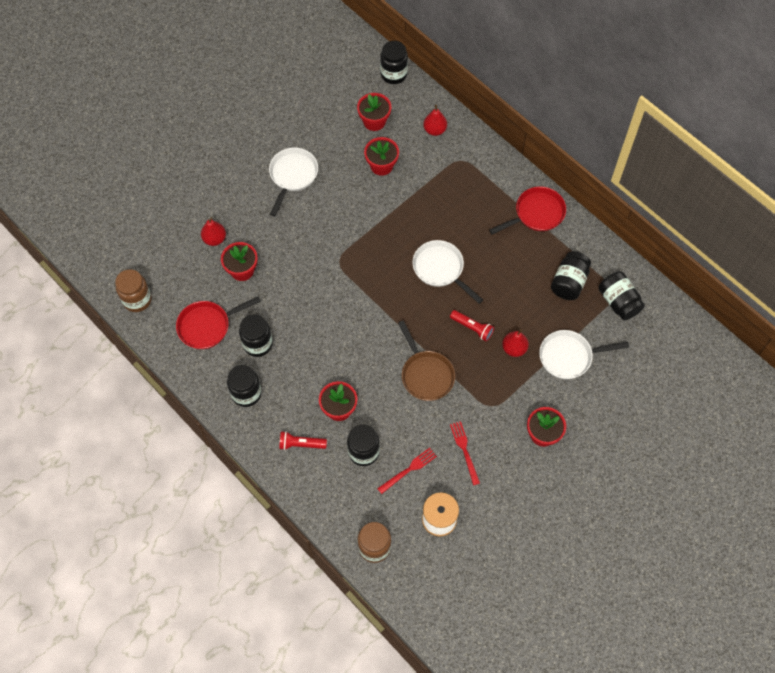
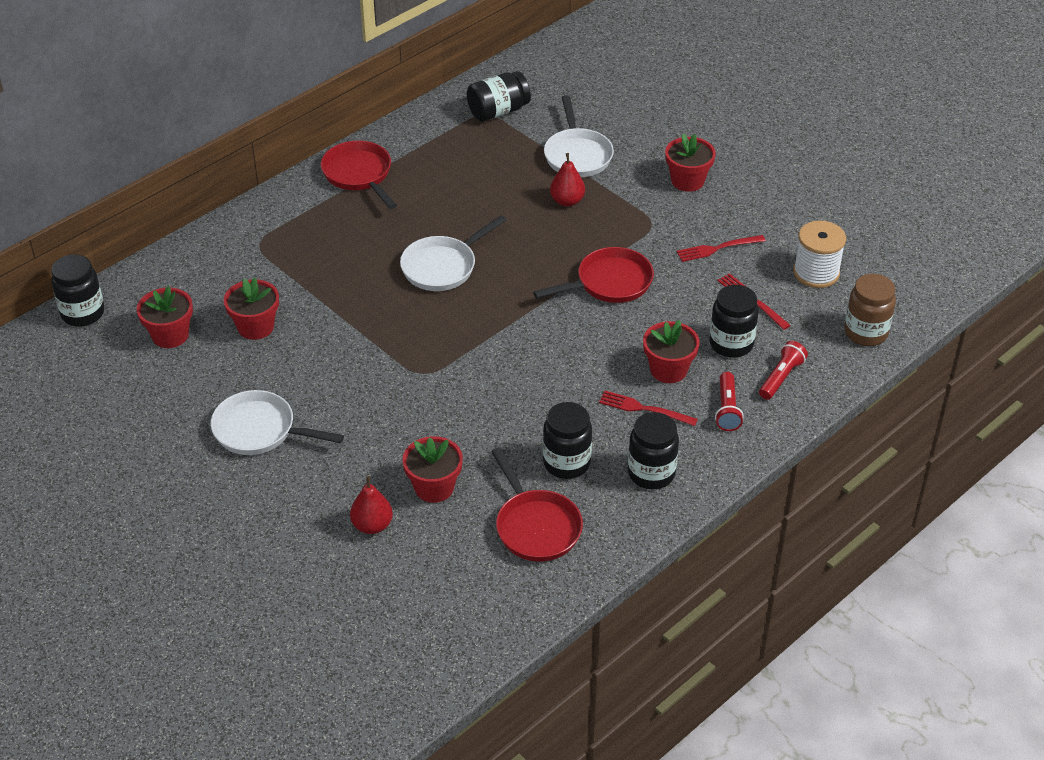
camera: 90 degrees left, 20 degrees down
(137, 300) = (486, 625): brown jar -> none
(303, 391) = (644, 409): none -> red fork
(426, 375) = (609, 283): brown pan -> red pan
(434, 130) = (199, 269): red pear -> none
(472, 328) = (536, 238): red flashlight -> red flashlight (781, 377)
(569, 282) = (468, 150): black jar -> none

